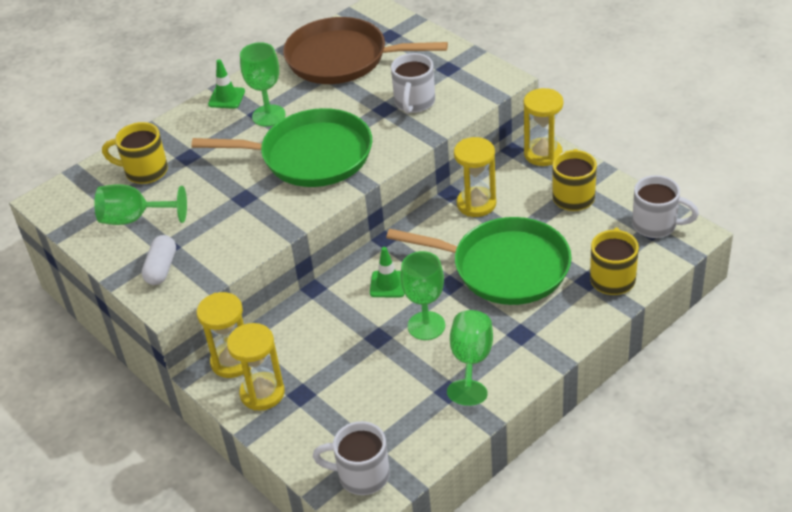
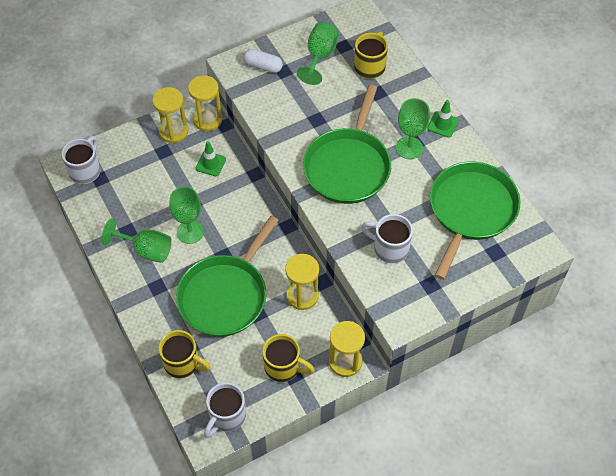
camera: 100 degrees right, 15 degrees up
(342, 58) = (471, 210): brown pan -> green pan
(388, 284) = (239, 218): green traffic cone -> green traffic cone (210, 164)

